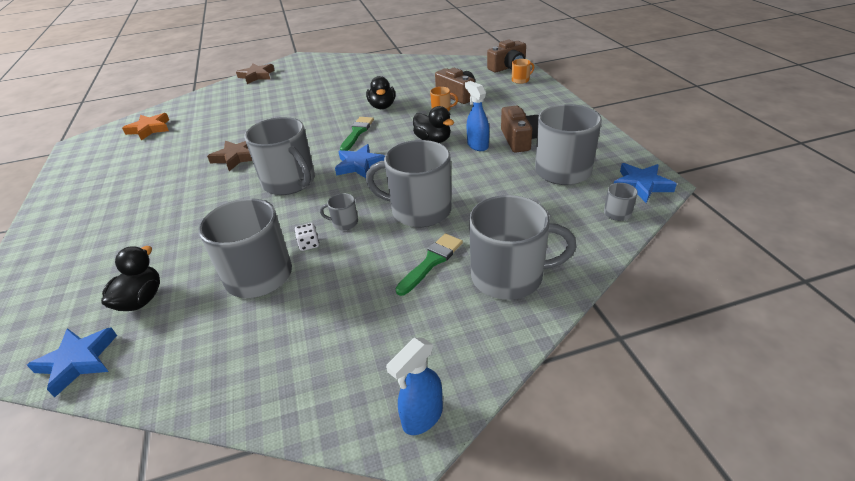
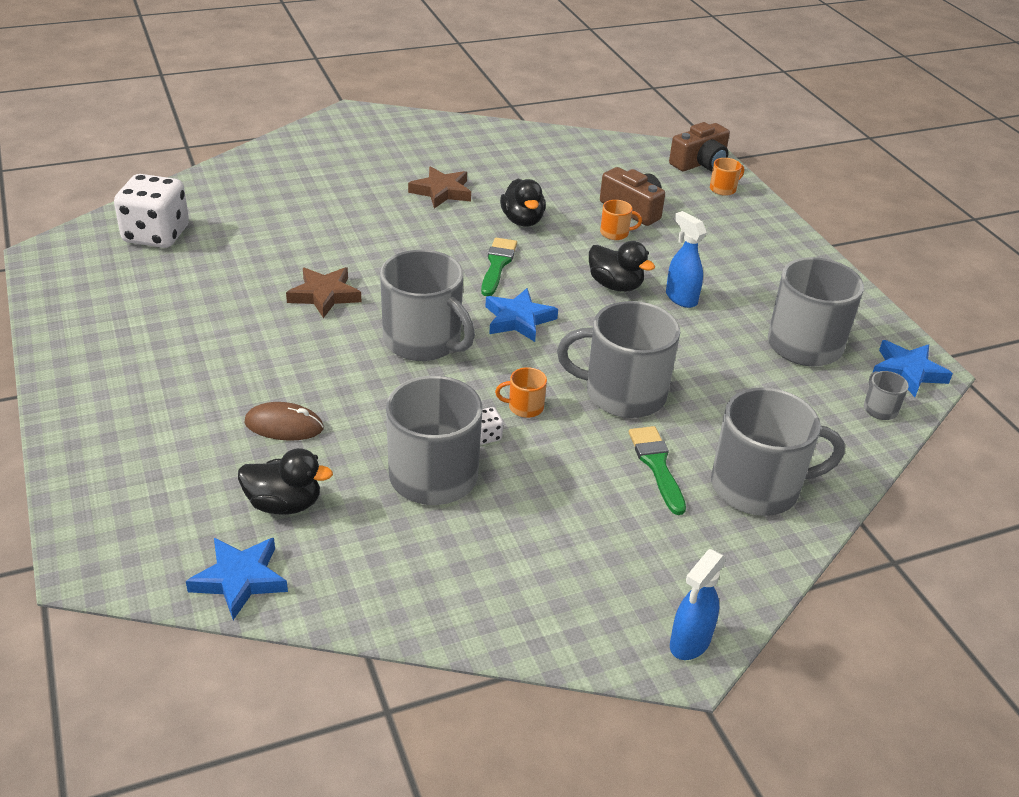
camera: 10 degrees left, 0 degrees up
(141, 300) = (284, 504): black duck -> black duck turned 90 degrees clockwise
(149, 129) = (156, 235): orange star -> white dice
(169, 242) = (284, 425): none -> brown mouse
(256, 76) = (294, 144): brown star -> brown star (441, 191)
(344, 223) = (525, 407): grey mug -> orange mug
(431, 262) = (657, 465): green brush -> green brush turned 45 degrees counterclockwise
(519, 139) = (738, 292): brown camera -> none

